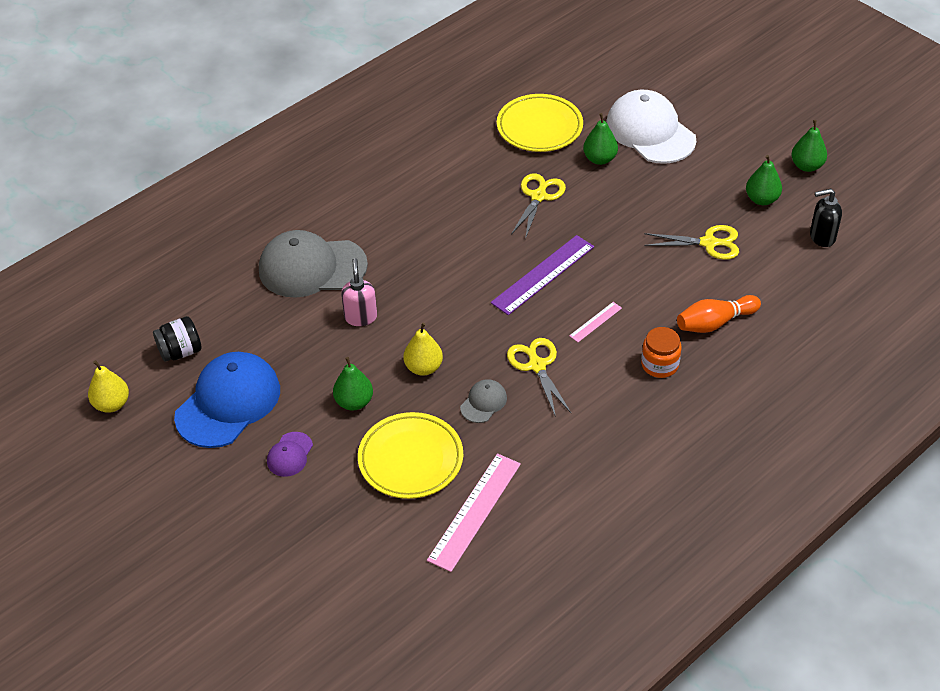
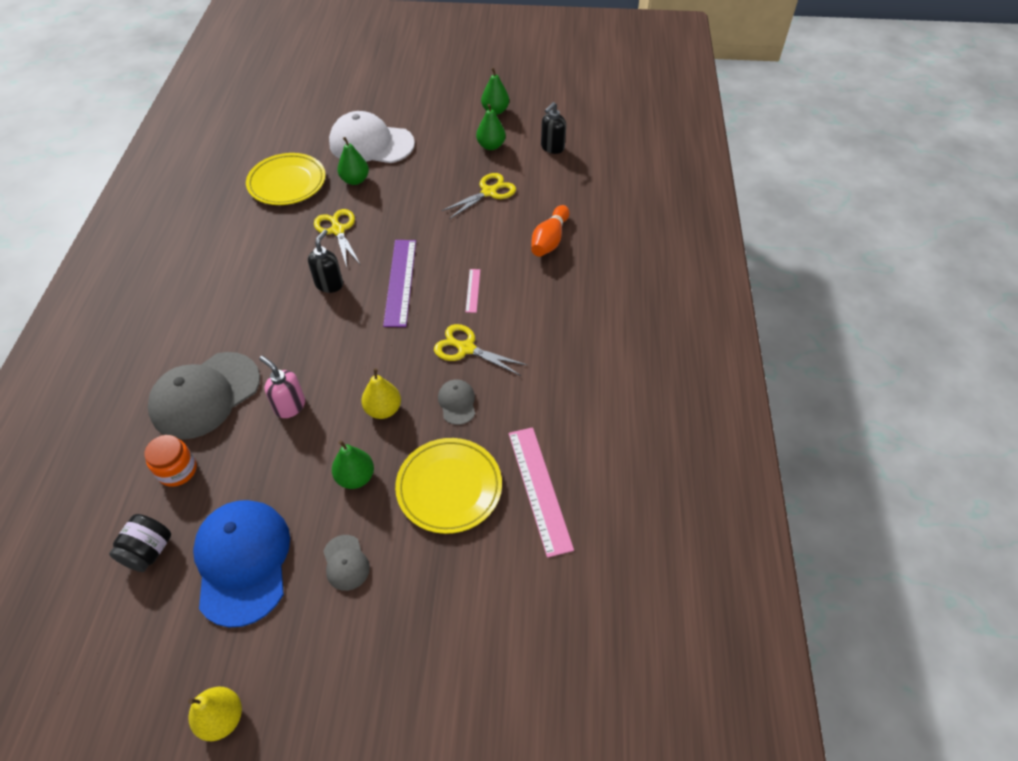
camera: 45 degrees left, 5 degrees up
(112, 404) = (123, 653): yellow pear -> yellow pear (222, 718)
(290, 454) = (346, 563): purple cap -> grey cap
(484, 239) = (329, 284): none -> black soap dispenser
(659, 364) = (546, 290): orange jar -> orange jar (177, 470)

